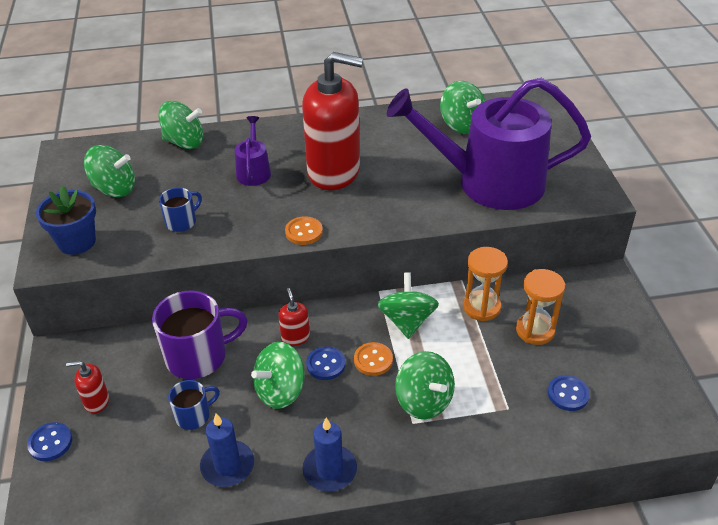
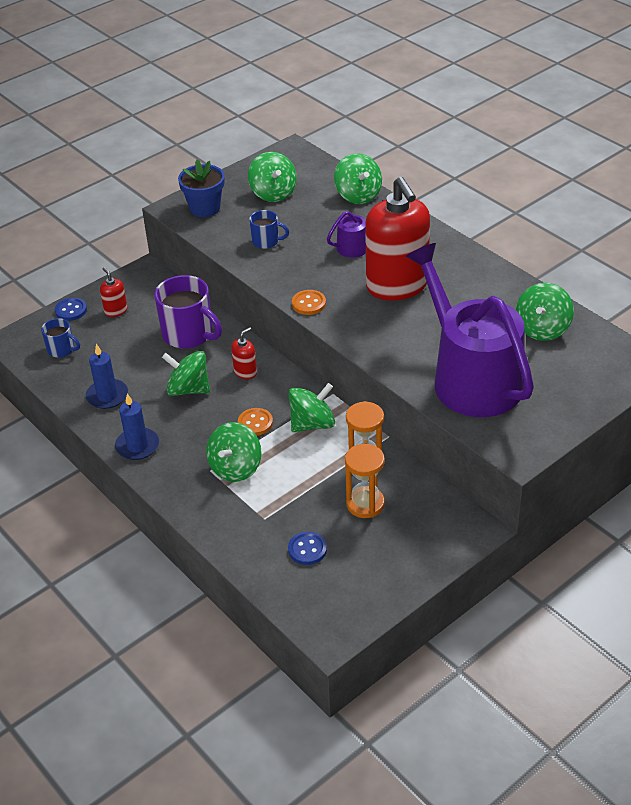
camera: 60 degrees right, 0 degrees up
(194, 415) = (136, 359): blue mug -> blue mug (61, 349)
(326, 364) = (231, 400): blue button -> none

